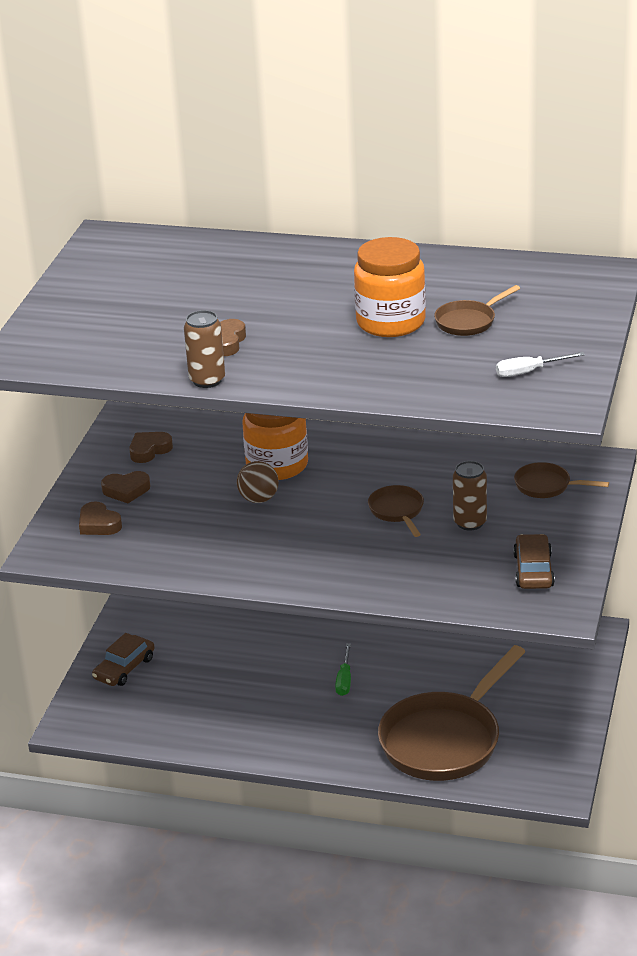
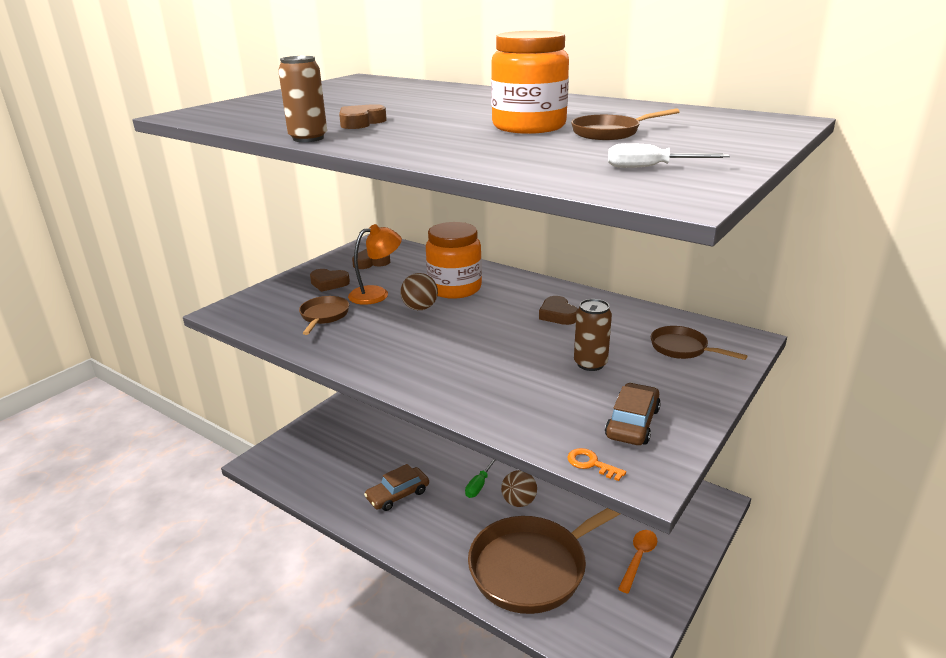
camera: 20 degrees right, 5 degrees down
(99, 524) = (286, 300): brown heart -> brown heart (558, 315)
(124, 668) = (328, 430): brown car -> brown car (398, 494)
(195, 492) = (376, 294): none -> orange lamp
(396, 686) = (519, 502): none -> brown ball
(397, 511) = (528, 340): brown pan -> brown pan (324, 316)
(516, 612) = (591, 464): none -> orange key
(540, 704) = (638, 558): none -> orange spoon

